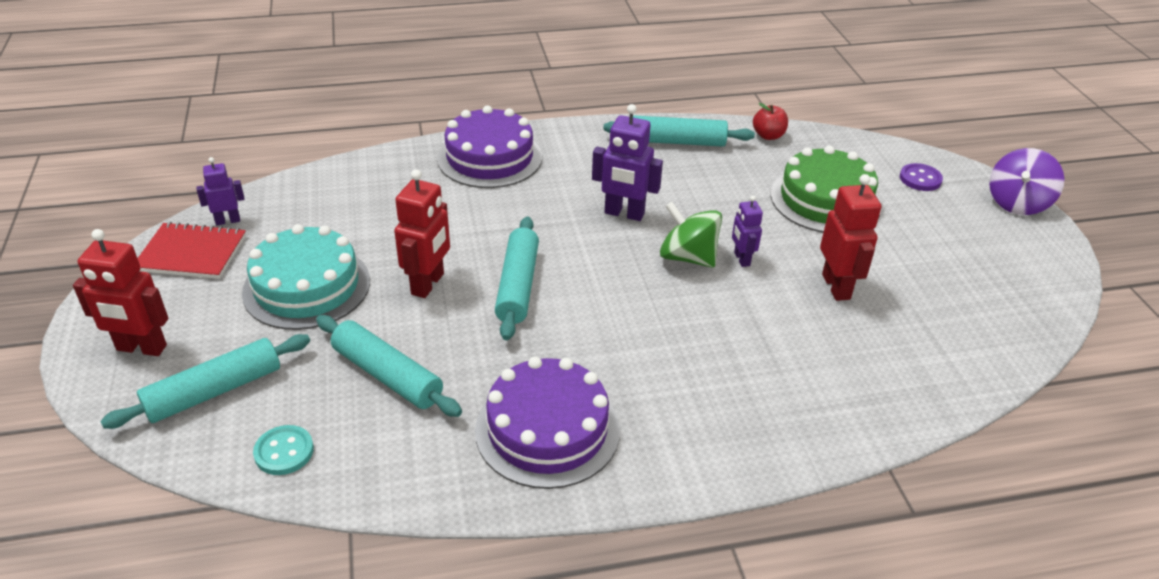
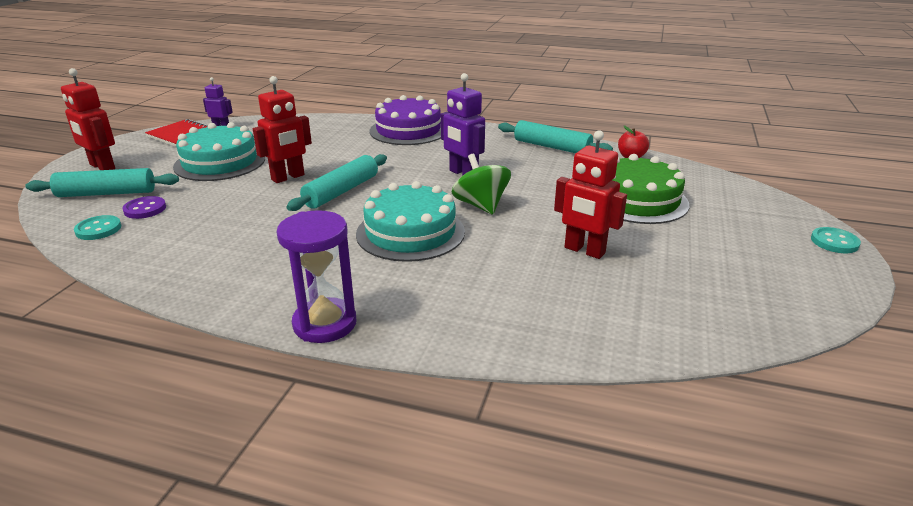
camera: 30 degrees right, 10 degrees down
(387, 375) = (203, 212): turquoise rolling pin -> none
(547, 429) = (257, 266): purple cake -> none
(655, 321) = (410, 232): none -> turquoise cake
(696, 472) = (325, 323): none -> purple hourglass
(741, 259) = (522, 216): purple robot -> none
(836, 287) = (584, 251): red robot -> red robot turned 105 degrees clockwise
(920, 179) = (745, 206): purple button -> purple button (145, 209)
(1017, 203) = (834, 242): purple spinning top -> turquoise button

